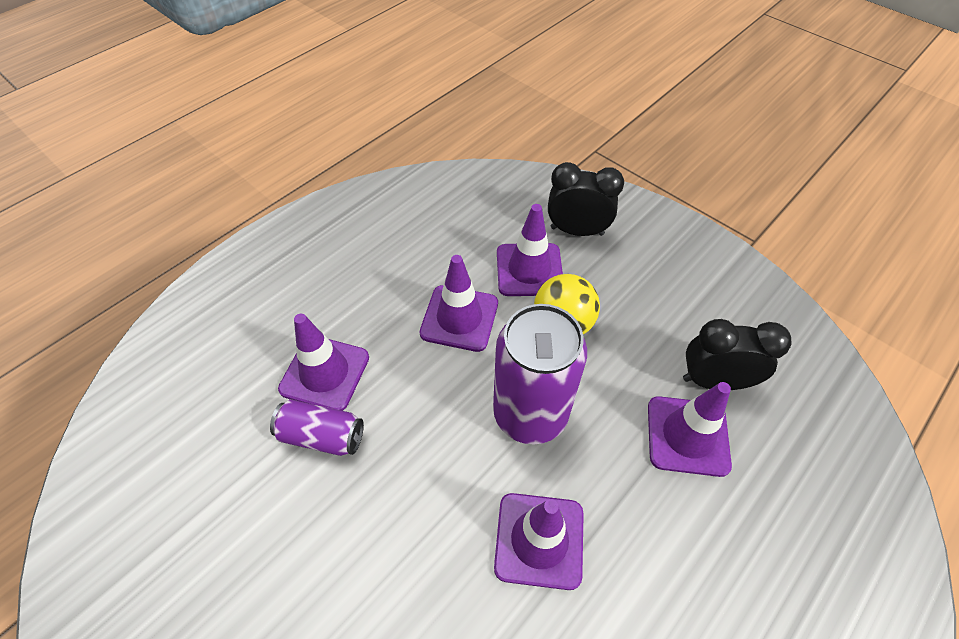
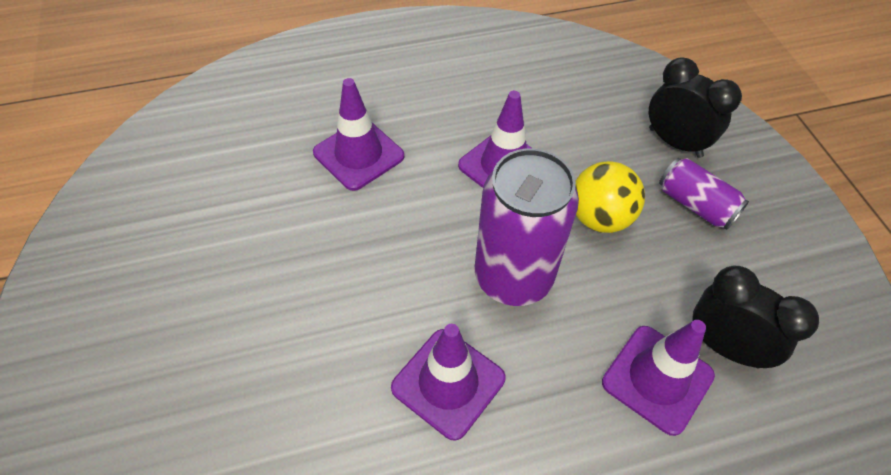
camera: 30 degrees right, 0 degrees up
(322, 435) = (324, 201): purple can -> purple can (695, 204)
(529, 270) = (600, 155): purple traffic cone -> none

